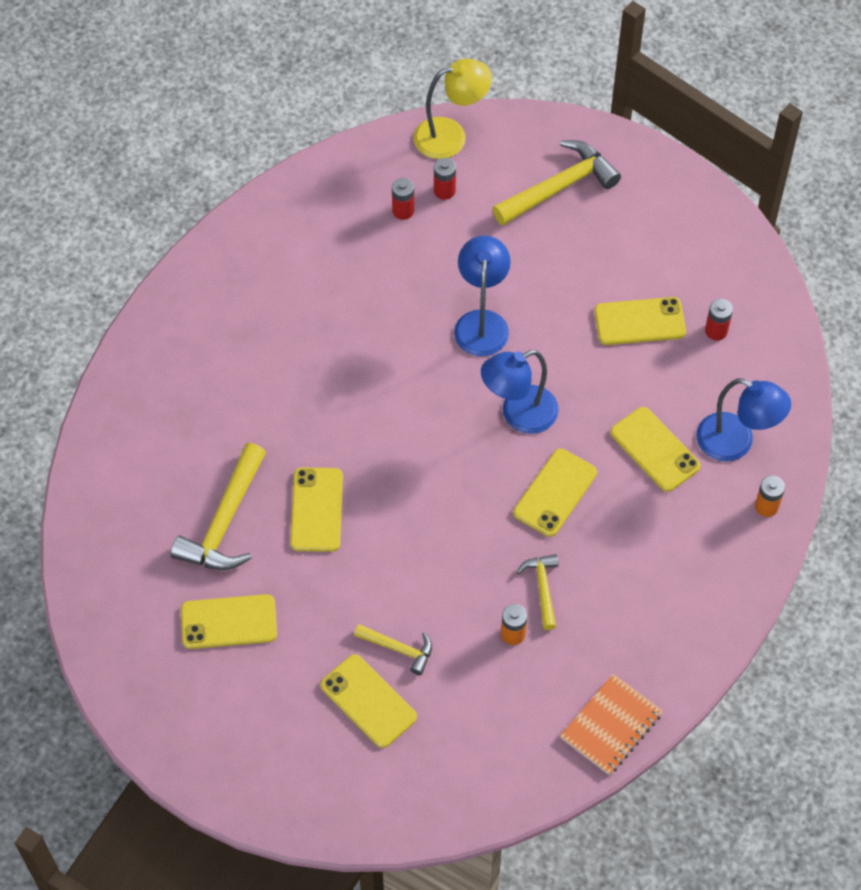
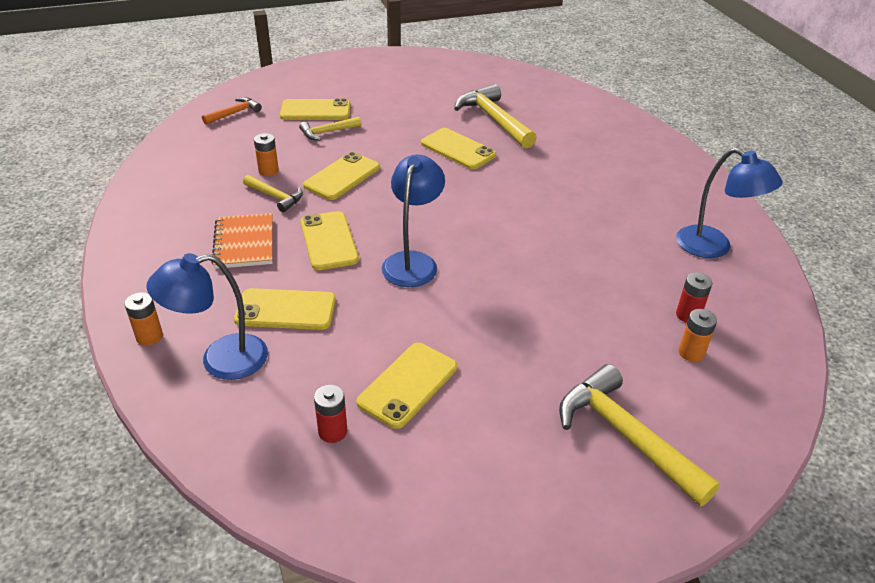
camera: 130 degrees right, 20 degrees down
(229, 622) = (428, 95): yellow phone -> yellow phone (342, 176)
(444, 191) = (691, 353): red battery -> orange battery
(451, 136) = (764, 398): yellow lamp -> none
(451, 774) = (234, 113): none -> orange hammer
(482, 322) = (519, 292): blue lamp -> blue lamp (713, 247)
(559, 187) = (626, 436): yellow hammer -> yellow hammer turned 135 degrees clockwise
(611, 726) = (157, 172): orange notebook -> orange notebook (244, 243)

